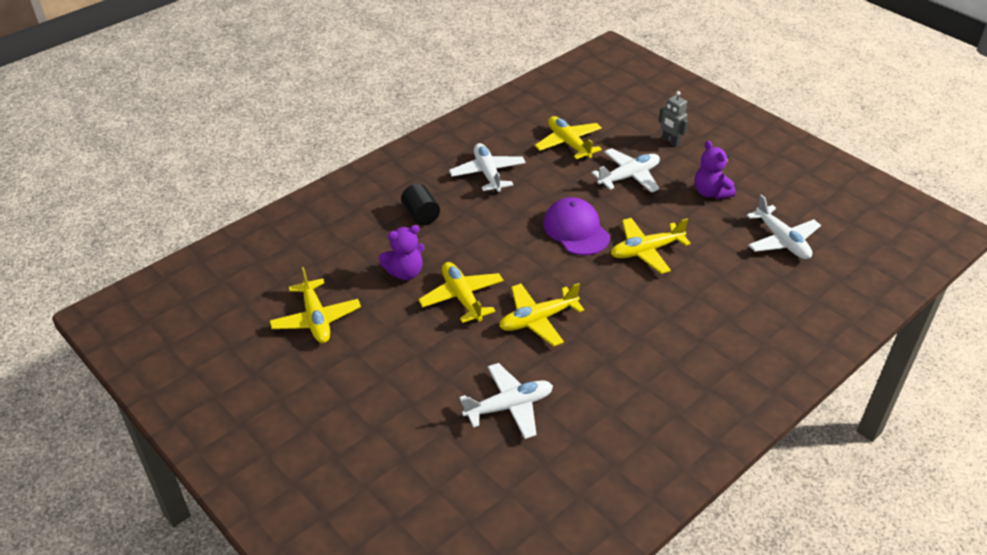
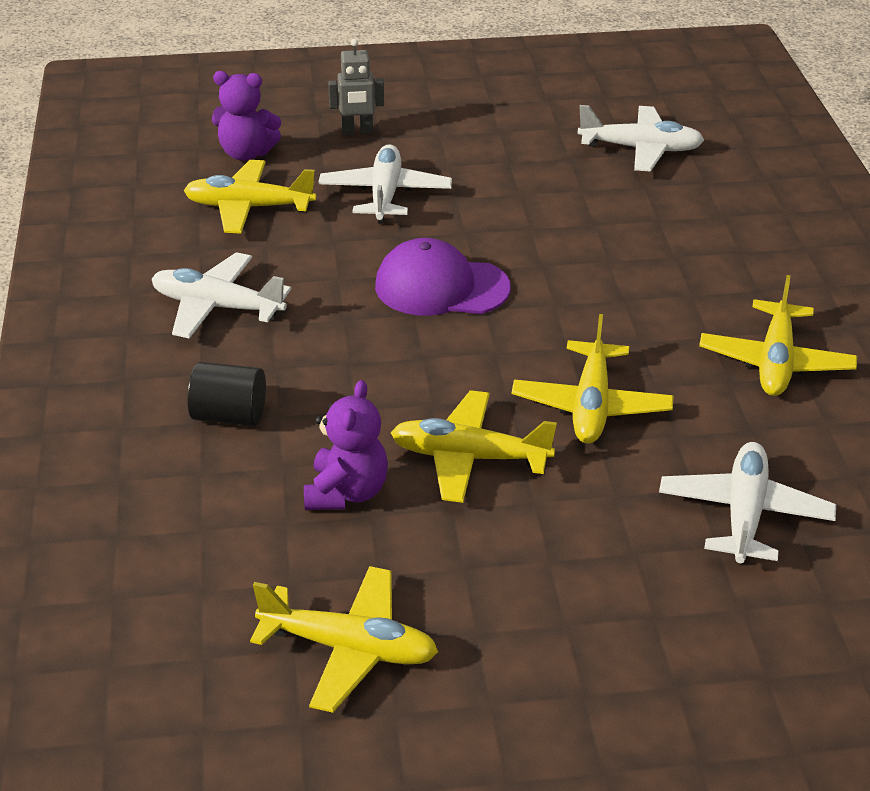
camera: 55 degrees left, 5 degrees down
(646, 251) = (550, 251): yellow plane -> yellow plane (775, 362)
(711, 192) = (494, 152): purple teddy bear -> purple teddy bear (246, 153)

